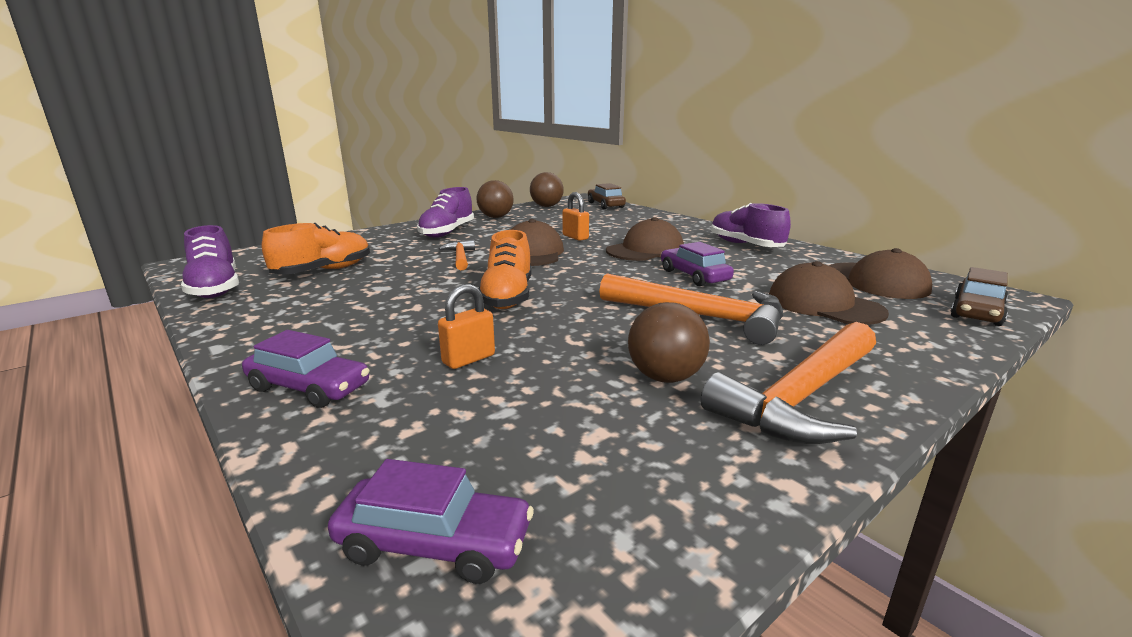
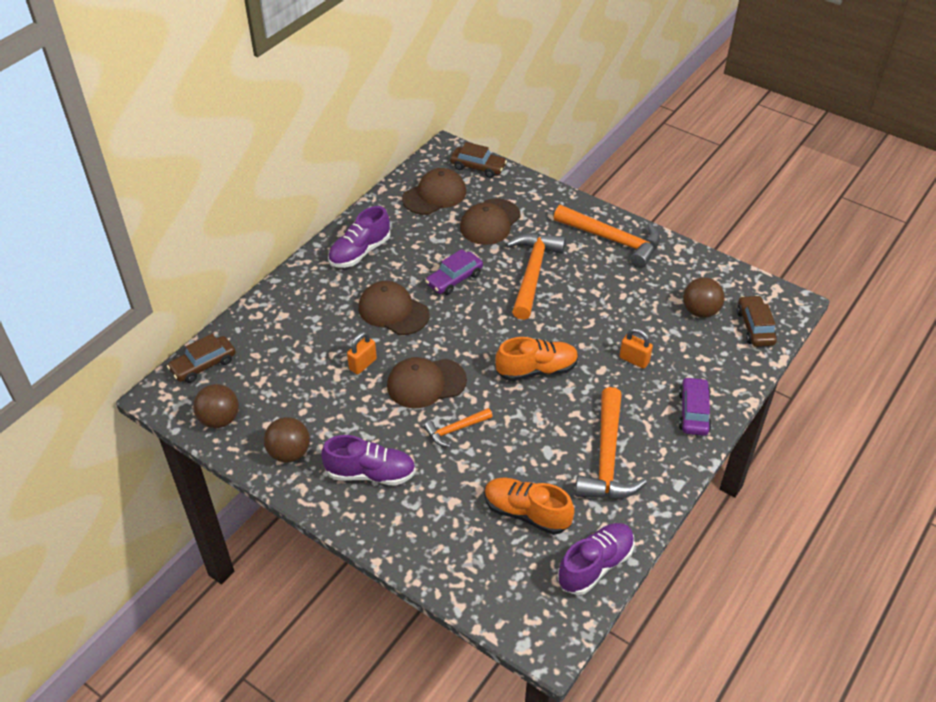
camera: 105 degrees left, 25 degrees up
(327, 313) = (607, 458): none -> orange hammer
(434, 543) = (755, 327): purple car -> brown car
(665, 377) = (616, 283): brown ball -> brown ball (700, 311)

